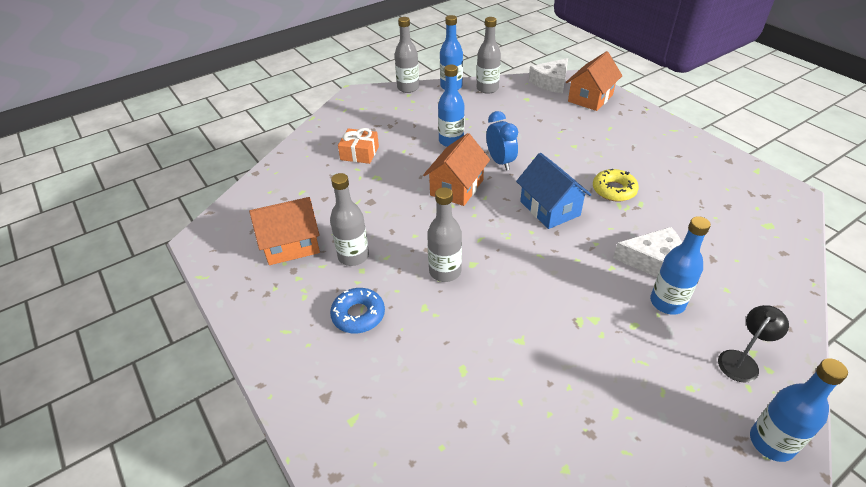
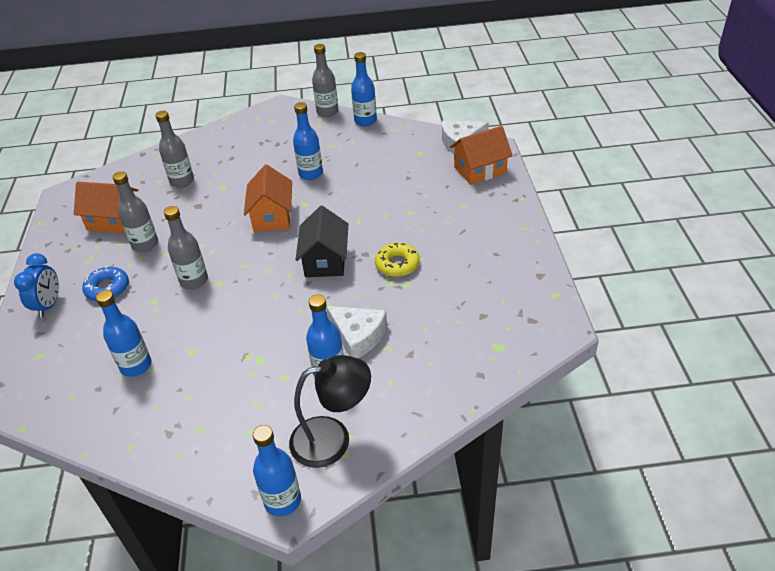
camera: 30 degrees right, 0 degrees up
(359, 153) = (230, 161): orange gift -> none
(457, 187) = (272, 216): orange house -> orange house turned 60 degrees counterclockwise
(477, 380) = (136, 366): none -> blue bottle
(487, 88) = (395, 132): grey bottle -> grey bottle (182, 181)
(500, 162) = (330, 206): blue clock -> blue clock (49, 305)
(549, 208) = (325, 260): blue house -> black house
(742, 361) = (333, 438): black lamp -> black lamp, size x1.70

